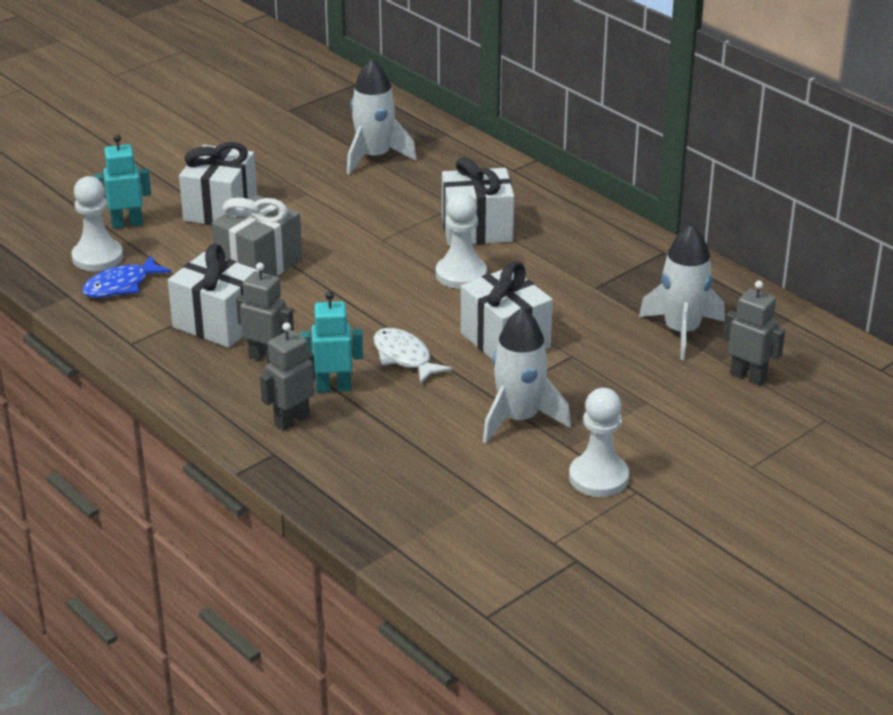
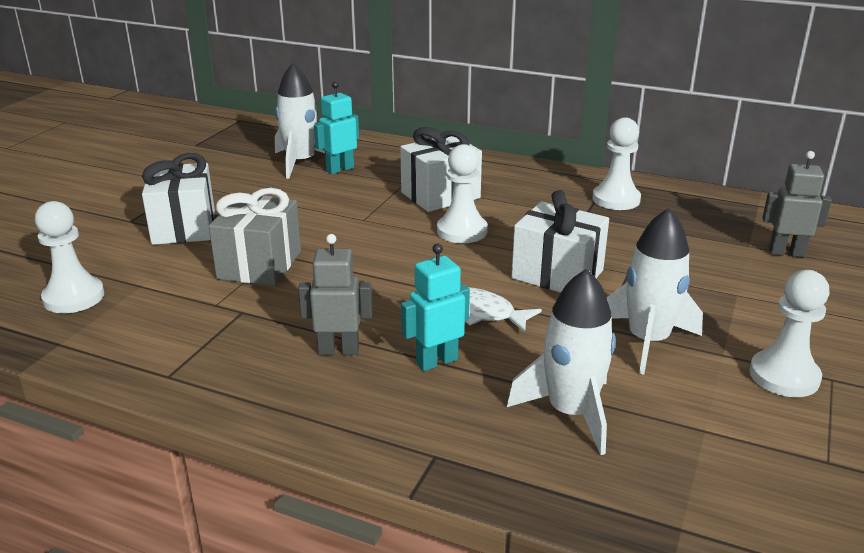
camera: 25 degrees left, 5 degrees down
(121, 286) = (119, 318): blue fish -> none
(127, 224) = (90, 260): turquoise robot -> turquoise robot (340, 169)
(218, 323) = (257, 329): white gift -> none
(291, 420) = (422, 409): grey robot -> none
(647, 277) = (616, 199): none -> white pawn
(682, 332) = (692, 232): white rocket -> white rocket (571, 412)

